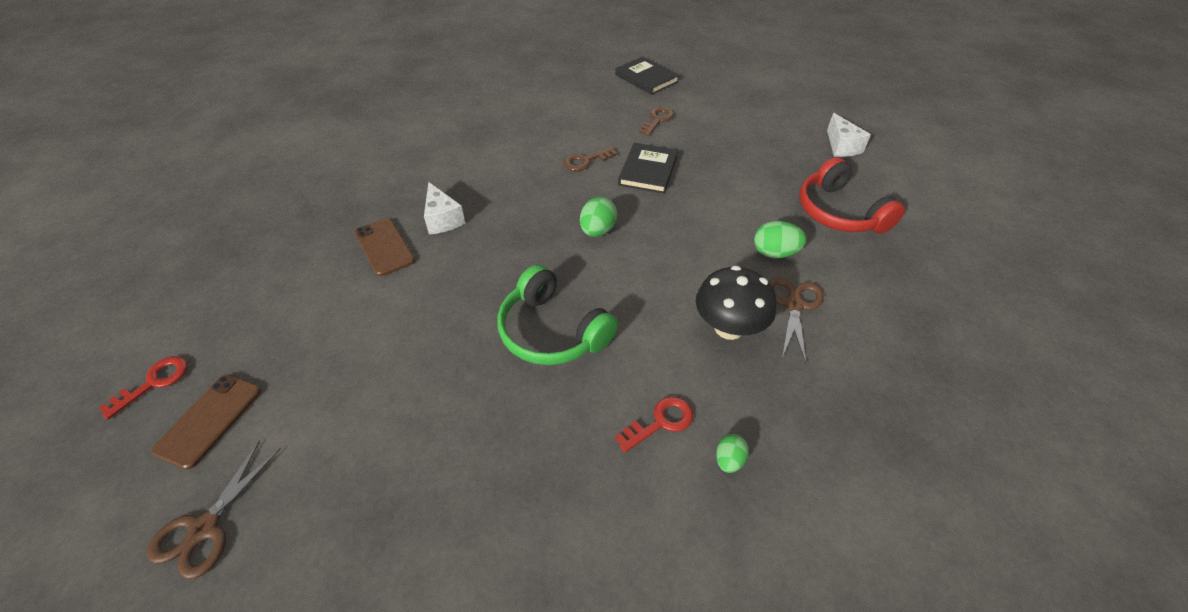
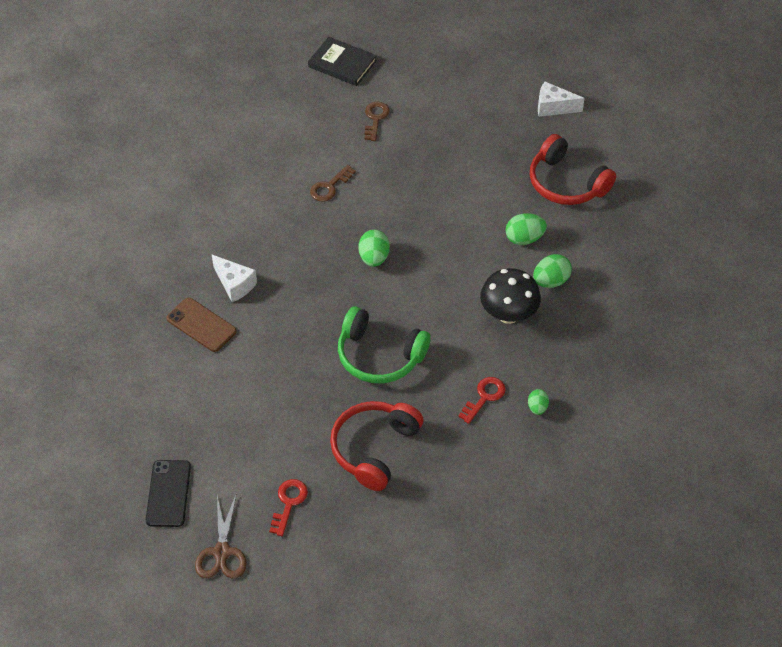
camera: 20 degrees left, 5 degrees up
(154, 382) = (103, 483): red key -> red key (289, 503)
(209, 420) = (168, 493): brown phone -> black phone
(485, 446) = (374, 448): none -> red headphones
(648, 170) = (390, 182): black book -> none
(794, 305) = (550, 281): brown scissors -> green egg
(842, 146) = (553, 107): white cheese -> white cheese turned 135 degrees clockwise

